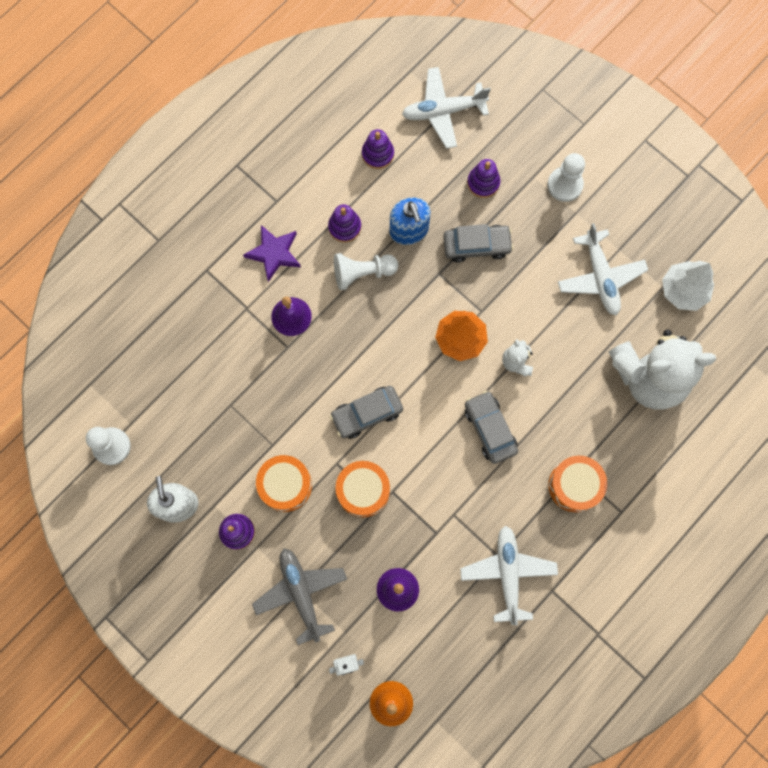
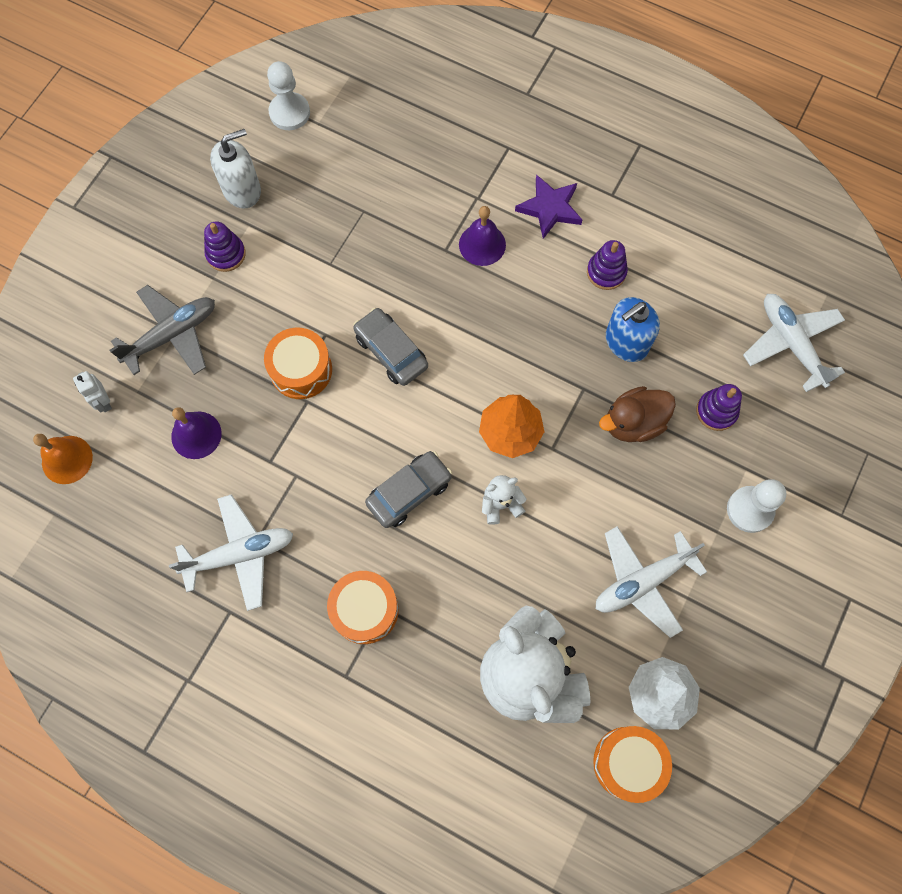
camera: 75 degrees right, 5 degrees down
(285, 485) = (288, 288): orange drum -> orange drum (628, 763)
(362, 273) = (557, 305): white pawn -> none
(377, 154) = (708, 285): purple stacking toy -> none
(476, 245) = (633, 423): grey car -> brown duck

